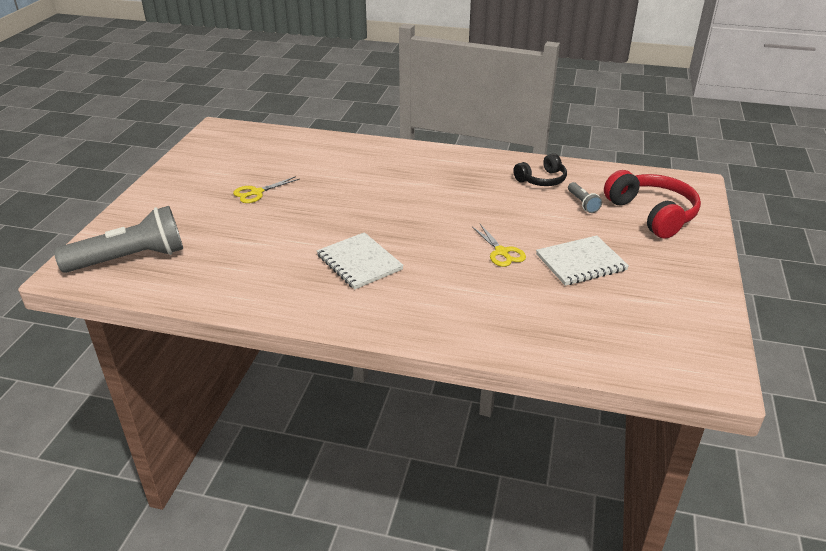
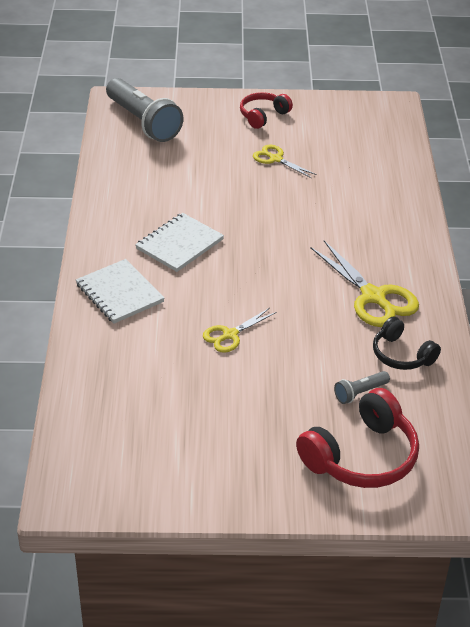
camera: 75 degrees right, 5 degrees up
(181, 188) = (263, 116): none -> red headphones
(471, 179) = (373, 297): none -> yellow scissors
(581, 262) = (231, 395): white notebook -> white notebook (119, 293)

